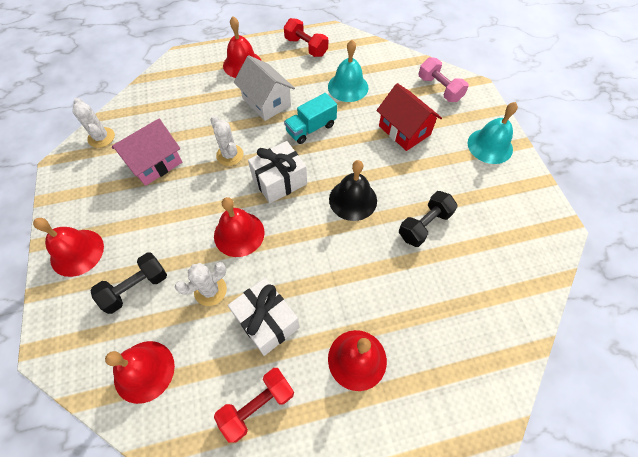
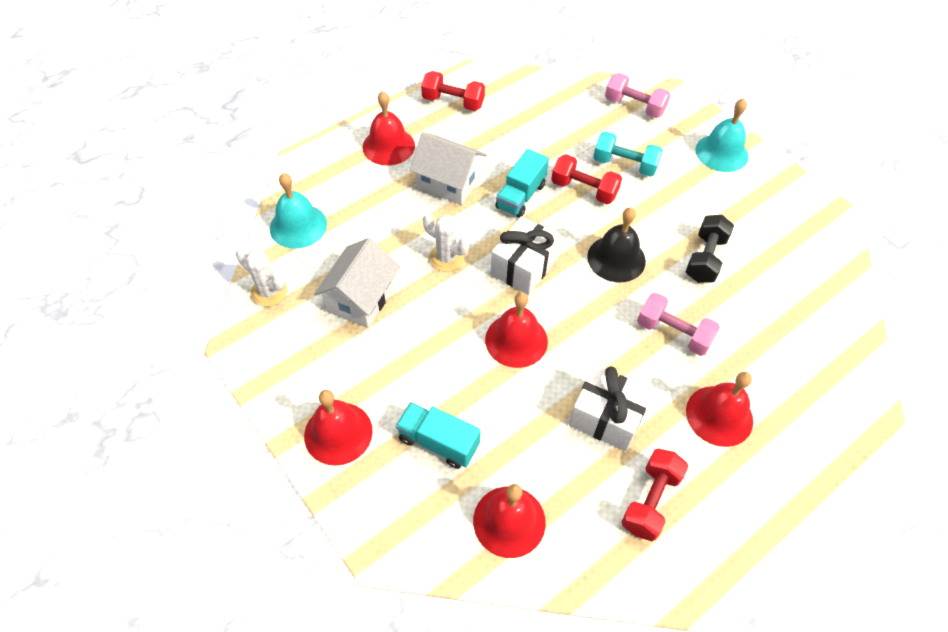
camera: 25 degrees left, 5 degrees down
(136, 288) = (438, 442): black dumbbell -> turquoise truck
(155, 163) = (361, 298): pink house -> white house
(210, 290) = (525, 411): white cactus -> none
(348, 87) = (532, 135): turquoise bell -> turquoise bell (298, 226)
(361, 139) = (584, 190): none -> red dumbbell
(361, 276) = (673, 333): none -> pink dumbbell
(404, 130) = (624, 165): red house -> turquoise dumbbell

